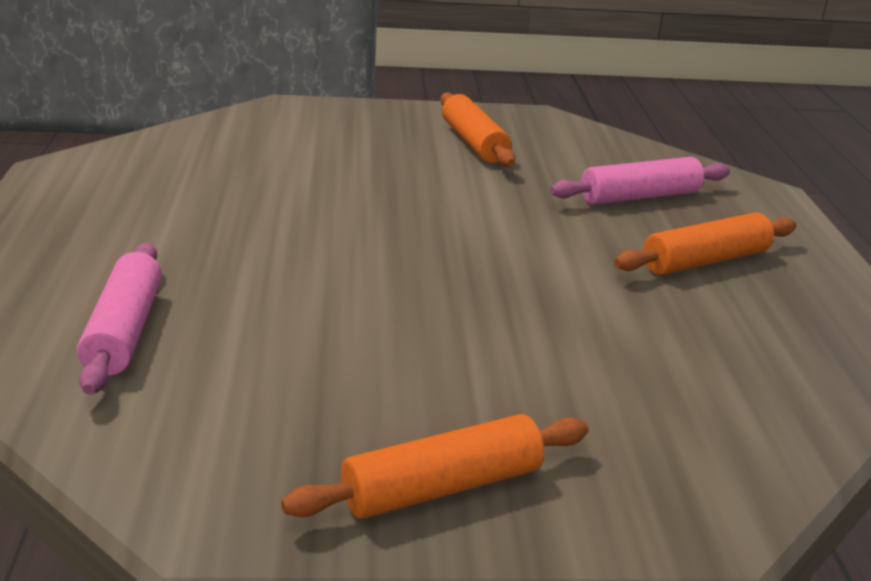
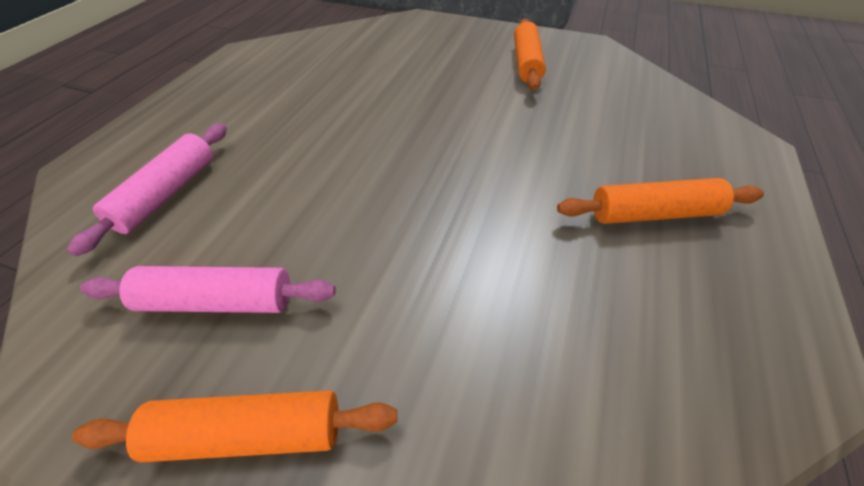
camera: 25 degrees right, 20 degrees up
(639, 197) = (631, 133): pink rolling pin -> pink rolling pin (217, 301)

